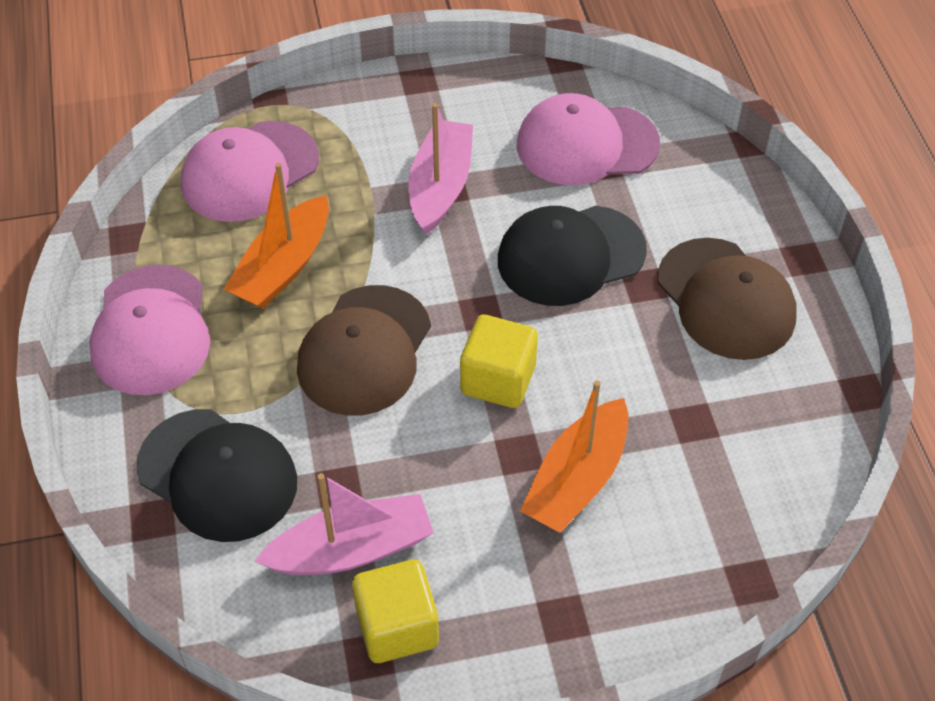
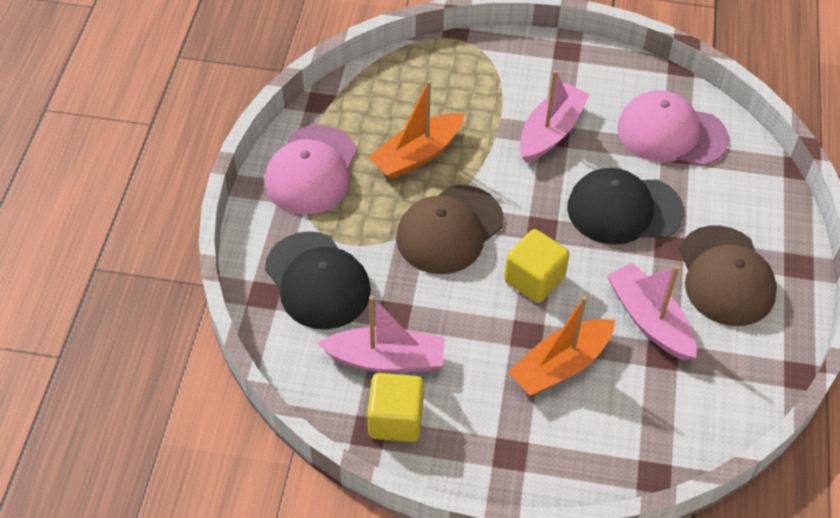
camera: 20 degrees right, 0 degrees up
(250, 172) = (420, 81): pink cap -> none
(660, 384) = (649, 320): none -> pink boat

